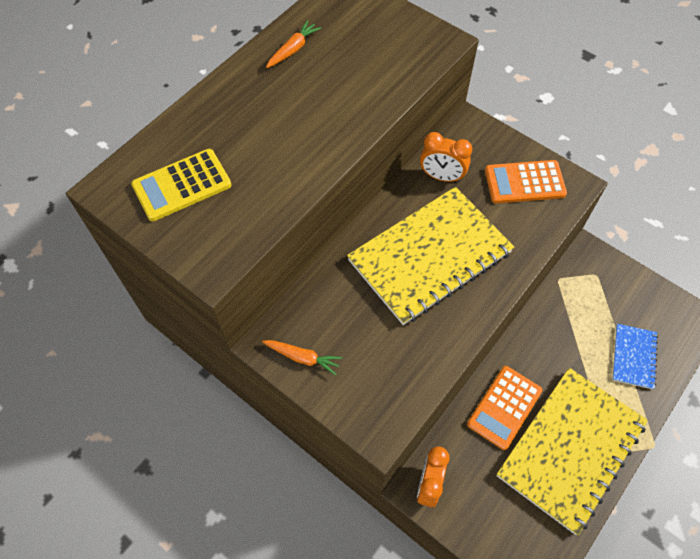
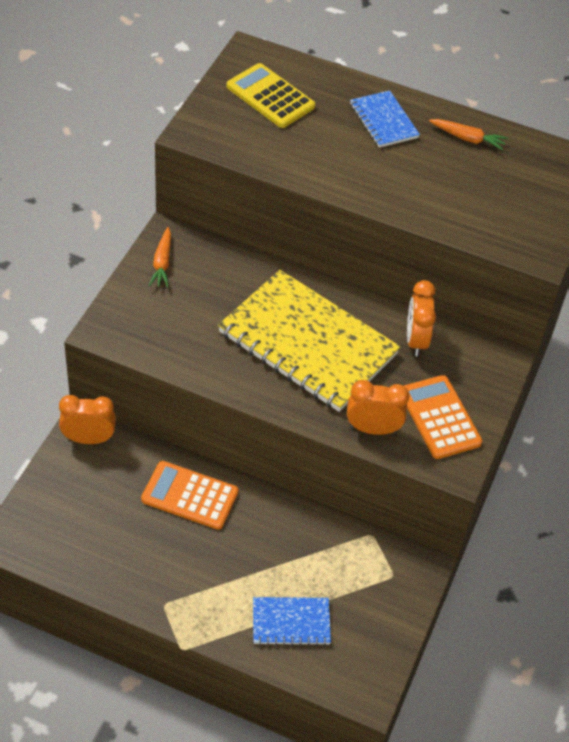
camera: 70 degrees right, 10 degrees down
(250, 103) = (383, 121): none -> blue notebook
(530, 231) = (373, 429): none -> orange clock
(570, 449) = (157, 563): yellow notebook -> none

